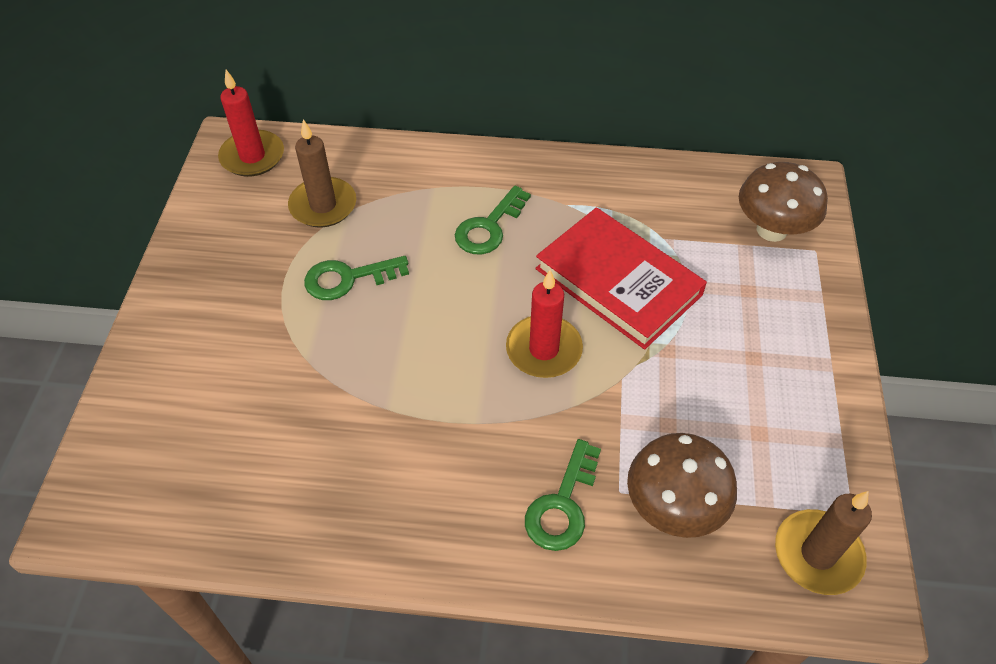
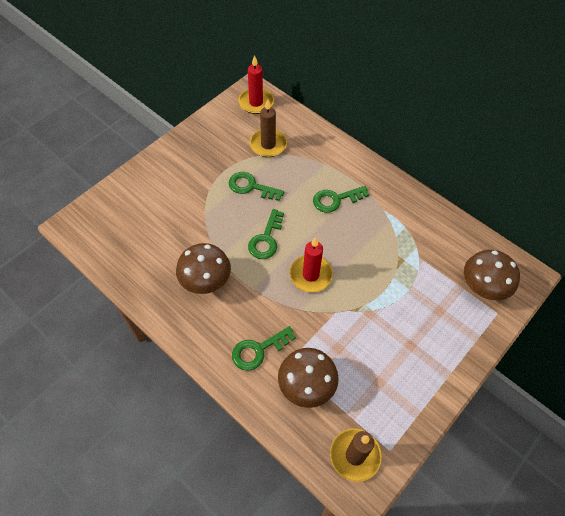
camera: 35 degrees right, 5 degrees up
(396, 458) = (206, 281): none -> brown mushroom
(436, 339) = (266, 239): none -> green key
(618, 281) = (375, 265): red book -> none

